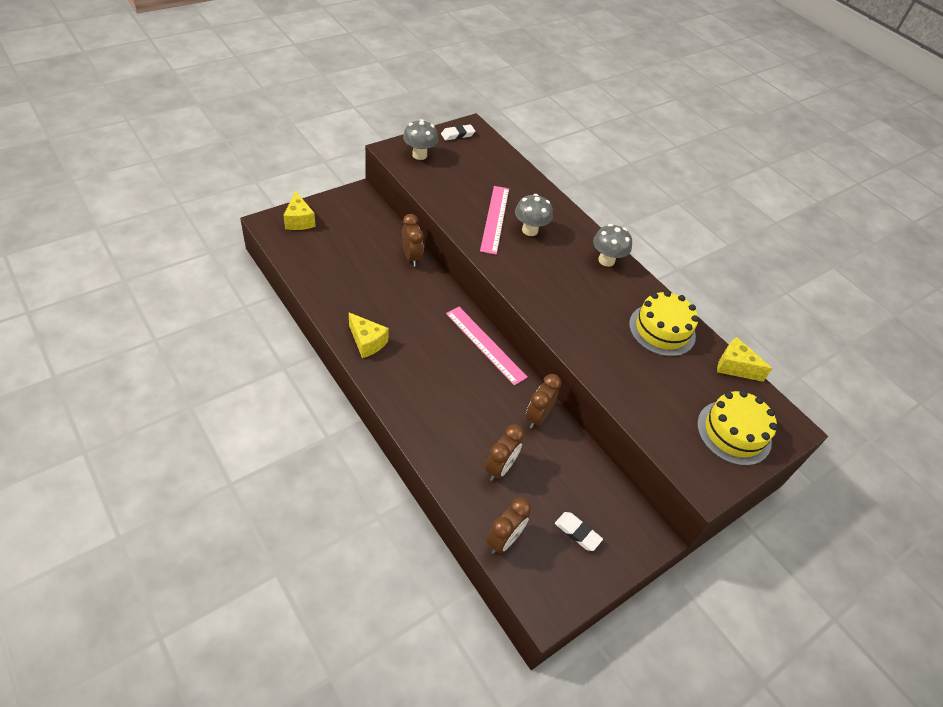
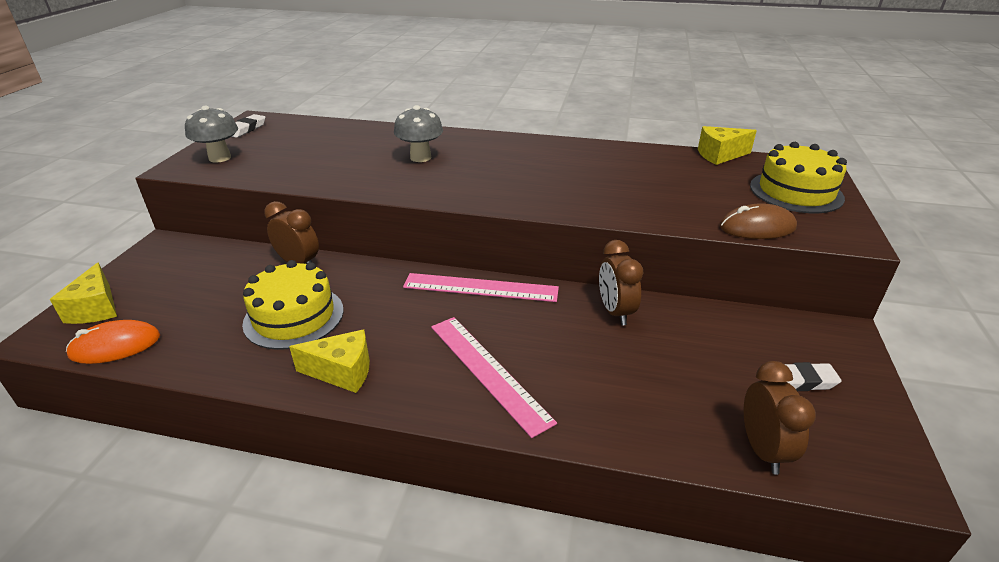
camera: 35 degrees left, 15 degrees down
(290, 251) = (115, 346): none -> orange mouse
(299, 220) = (96, 308): yellow cheese -> yellow cheese turned 45 degrees clockwise
(495, 219) = (373, 165): pink ruler -> pink ruler (488, 371)
(500, 468) = (653, 383): brown clock -> none
(606, 260) = (519, 145): grey mushroom -> none
(656, 433) = (757, 227): none -> brown mouse
(662, 330) = (635, 162): yellow cake -> yellow cake (294, 316)

